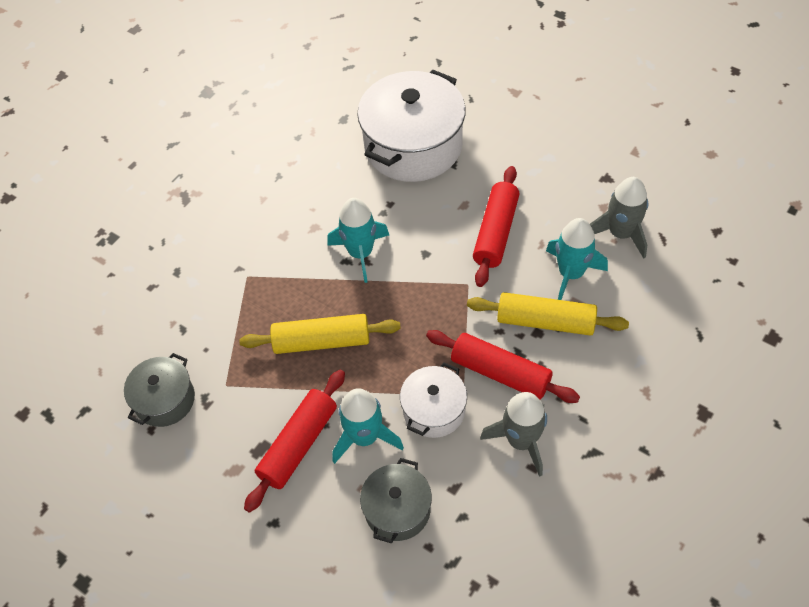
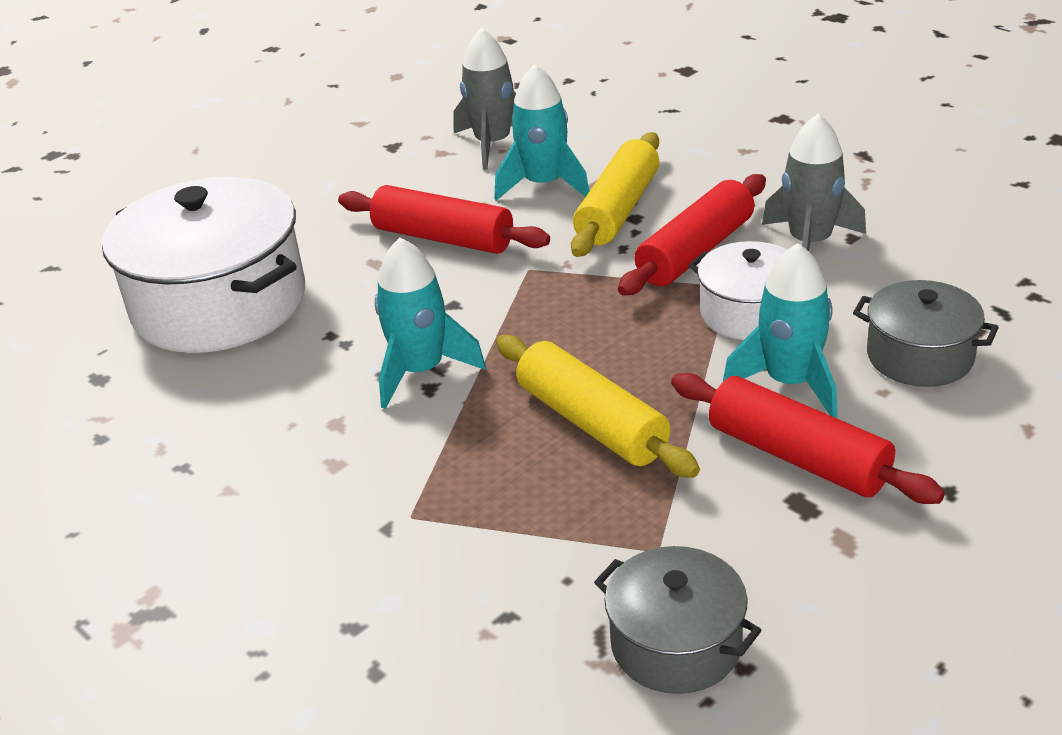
camera: 80 degrees left, 20 degrees down
(322, 341) = (592, 422): yellow rolling pin -> yellow rolling pin turned 45 degrees counterclockwise

